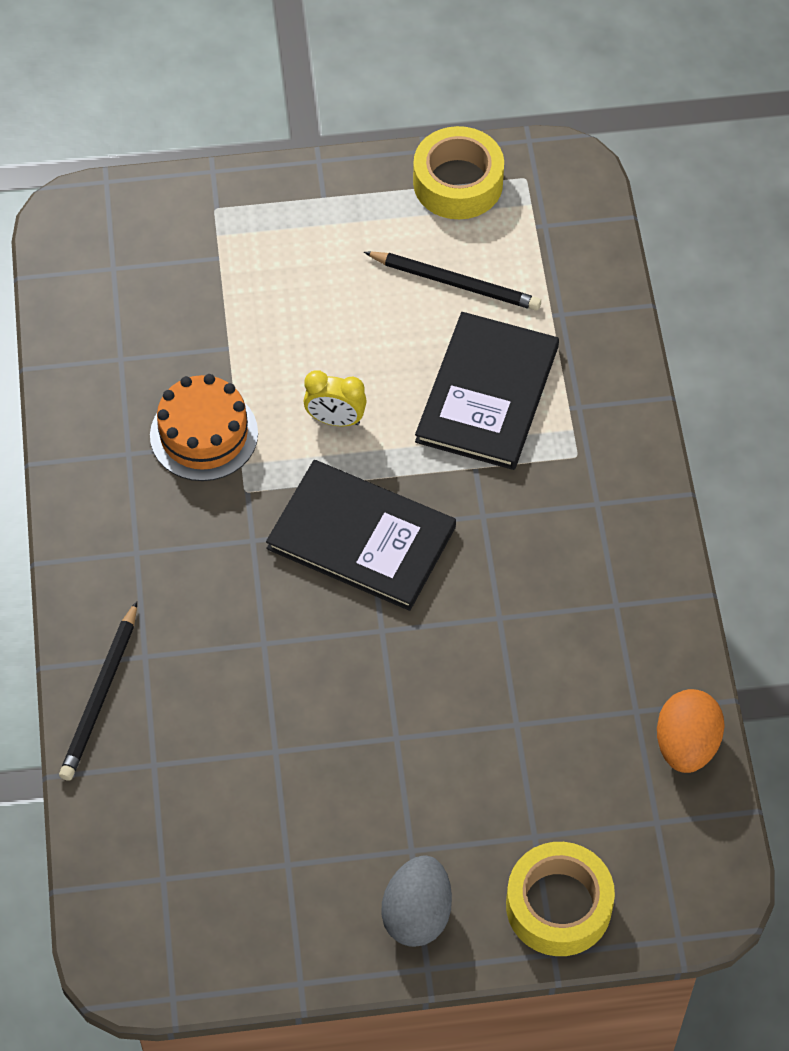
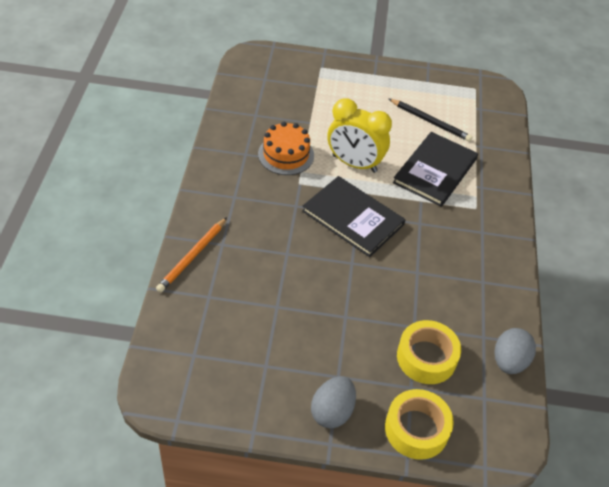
camera: 10 degrees right, 10 degrees down
(101, 695) = (192, 256): black pencil -> orange pencil
(335, 420) = (354, 164): yellow clock -> yellow clock, size x1.88
(458, 183) = (441, 83): yellow tape -> yellow tape (426, 357)
(686, 745) = (509, 361): orange egg -> grey egg

